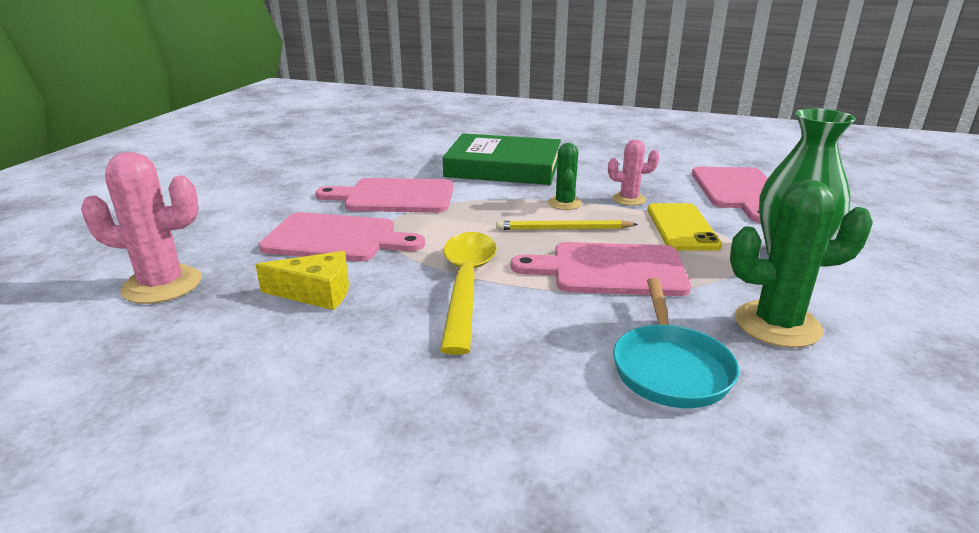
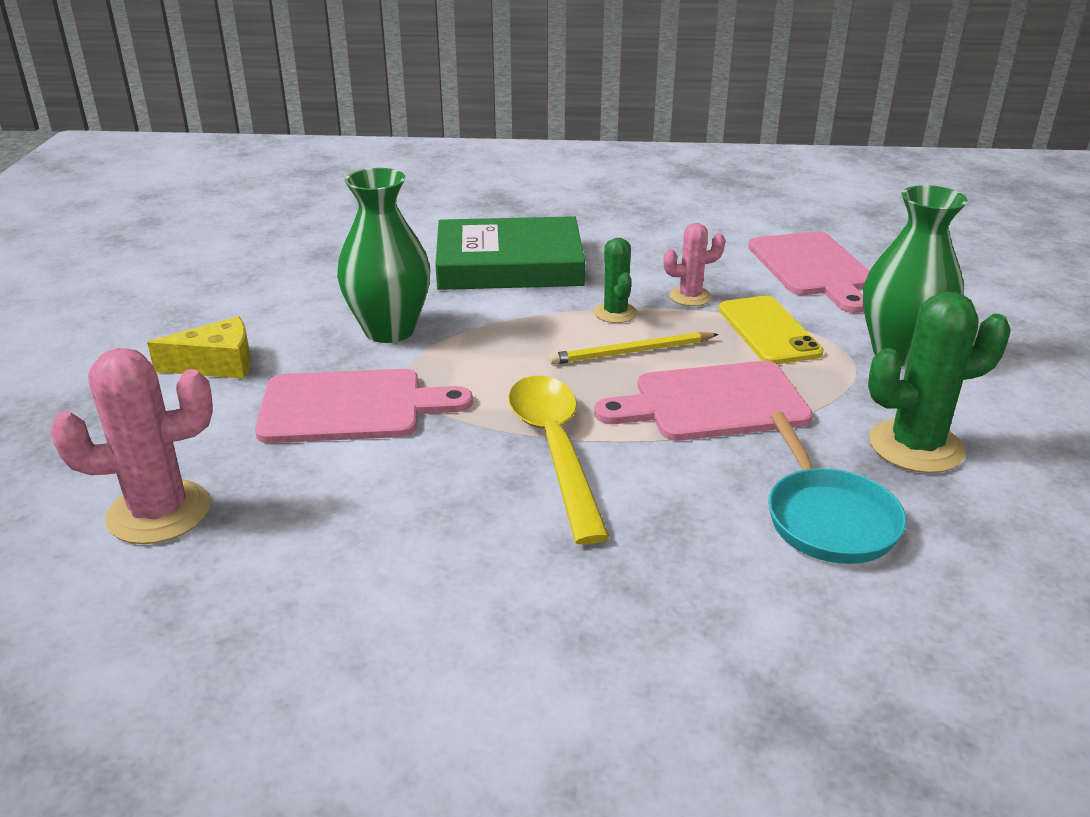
camera: 15 degrees left, 5 degrees up
(316, 293) = (375, 490): yellow cheese -> yellow cheese (217, 364)
(394, 196) = (389, 330): pink cutting board -> green vase

